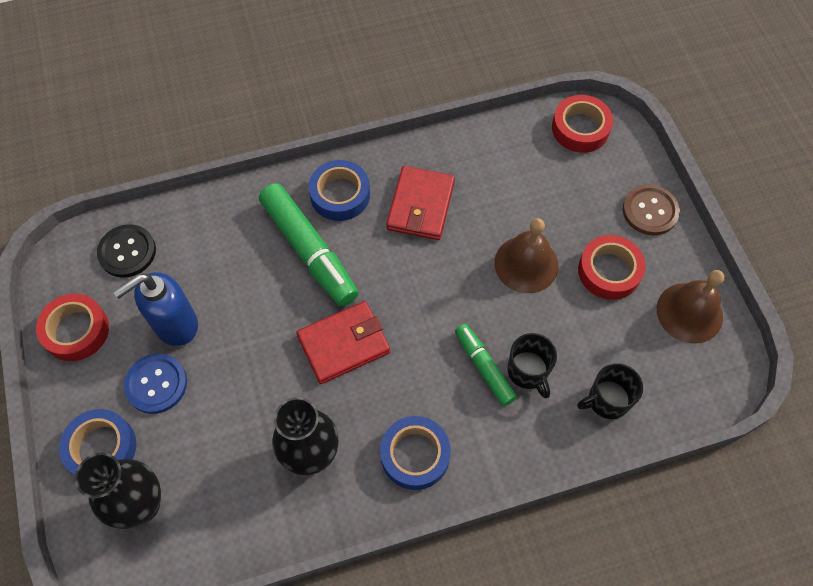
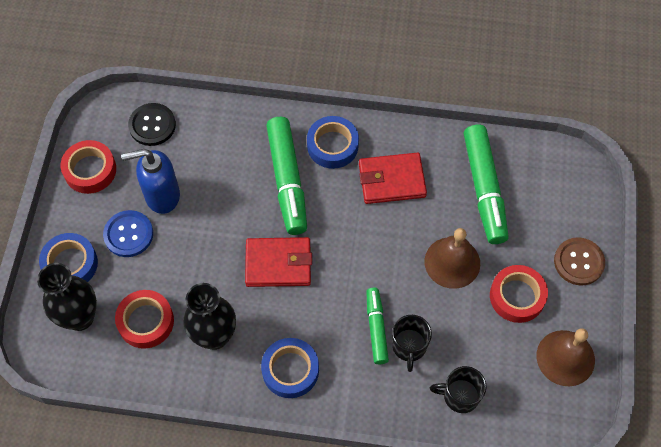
camera: 25 degrees right, 0 degrees up
(420, 206) = (392, 180): red wallet -> red wallet turned 45 degrees clockwise
(519, 177) = (484, 189): none -> green marker
(580, 128) = (557, 169): red tape -> red tape (146, 321)

